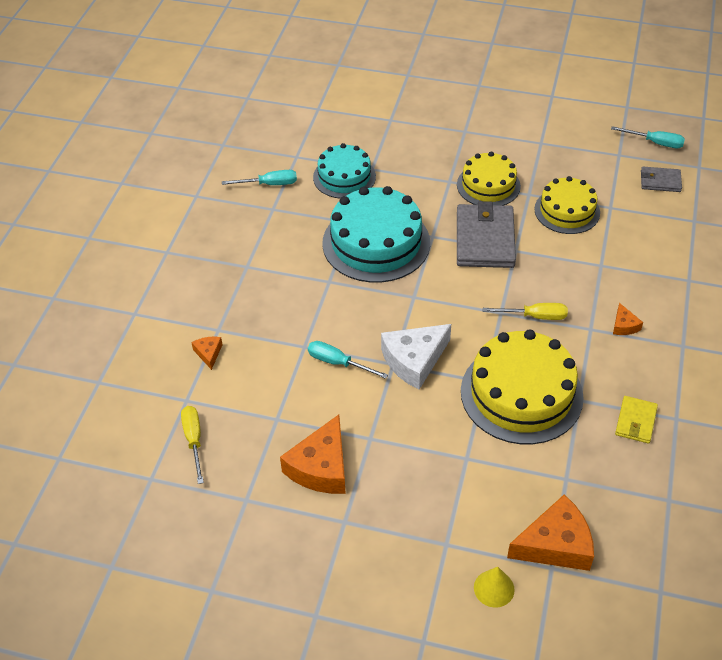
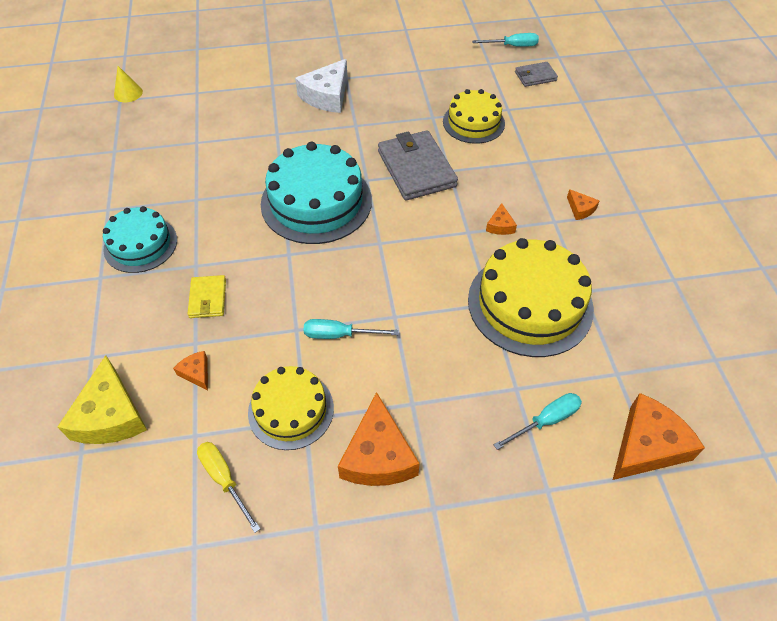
camera: 25 degrees left, 5 degrees up
(130, 363) = (110, 415): none -> yellow cheese
(269, 184) = (181, 176): turquoise screwdriver -> turquoise screwdriver (546, 421)
(344, 177) = (254, 148): turquoise cake -> turquoise cake (140, 244)
(414, 360) = (413, 306): white cheese -> white cheese (327, 96)
(488, 185) = (393, 119): yellow cake -> yellow cake (291, 410)
(494, 588) = (619, 519): yellow cone -> yellow cone (128, 93)
(535, 316) = (500, 226): yellow screwdriver -> orange cheese
(635, 421) = (643, 294): yellow wallet -> yellow wallet (208, 298)

